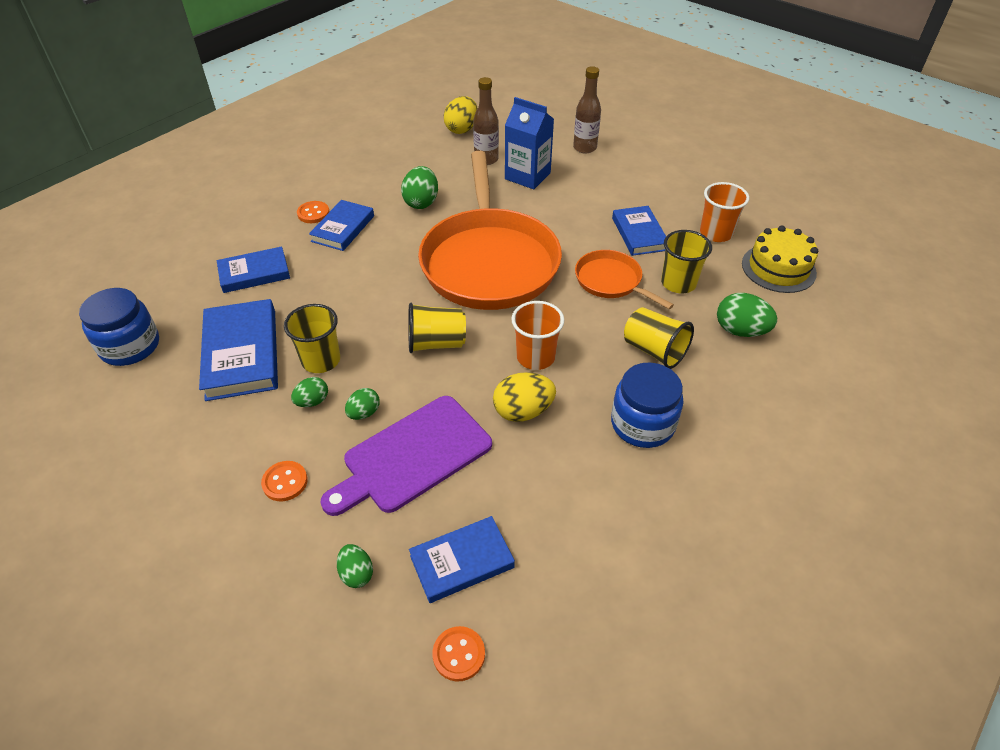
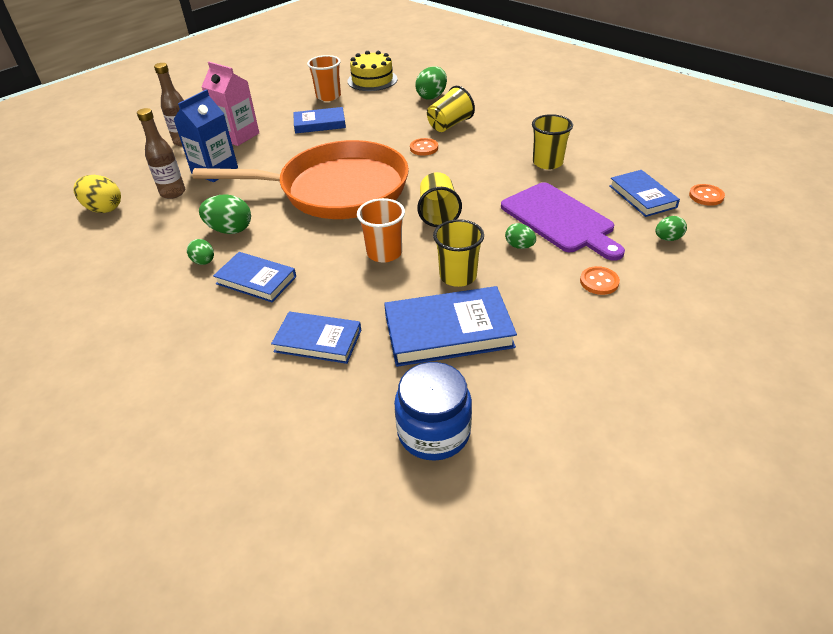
camera: 85 degrees left, 5 degrees down
(254, 273) = (318, 341): blue book -> blue book turned 60 degrees counterclockwise
(312, 401) = (509, 276): green egg -> green egg (204, 262)
(313, 213) = (218, 306): orange button -> orange button (424, 148)
(523, 411) = (510, 174): yellow egg -> none
(535, 357) = (455, 169): orange cup -> orange cup (384, 253)
(601, 179) = (238, 136): none -> pink carton
(611, 281) = (374, 137): orange pan -> none
(642, 424) = (516, 132): blue jar -> none
(678, 283) = (381, 113): yellow cup -> yellow cup (547, 163)

